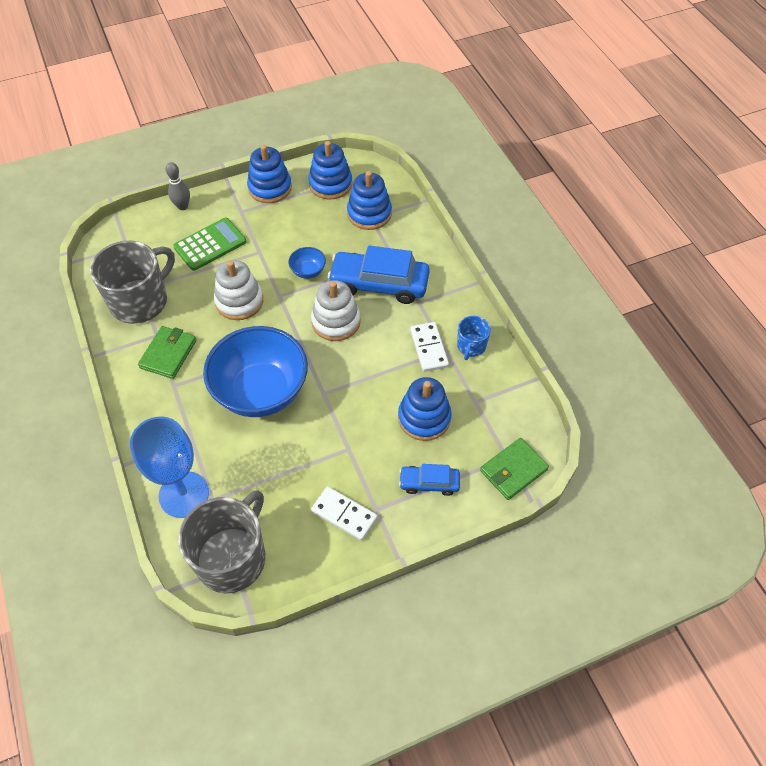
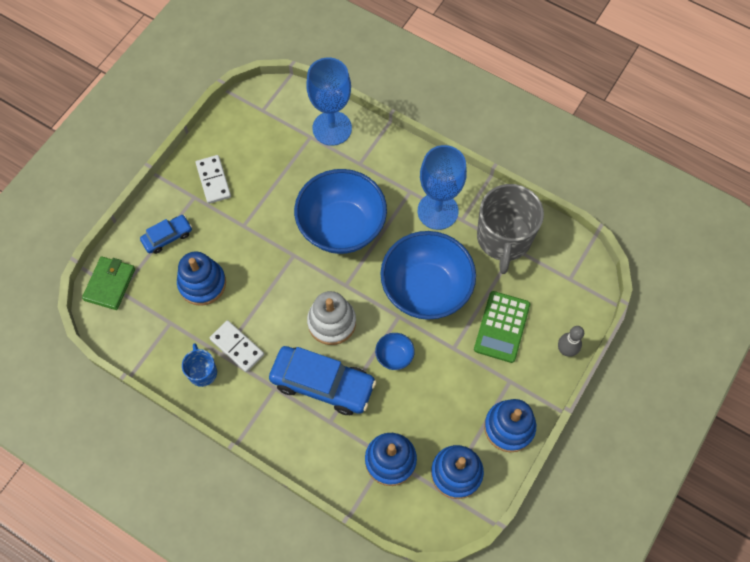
camera: 145 degrees right, 10 degrees up
(168, 354) = (437, 211): green wallet -> blue goblet
(232, 558) = (267, 113): grey mug -> none
(239, 301) = (426, 289): white stacking toy -> blue bowl
(344, 514) = (213, 180): white domino -> white domino turned 75 degrees clockwise
(379, 284) = (323, 384): blue car -> blue car turned 45 degrees clockwise

